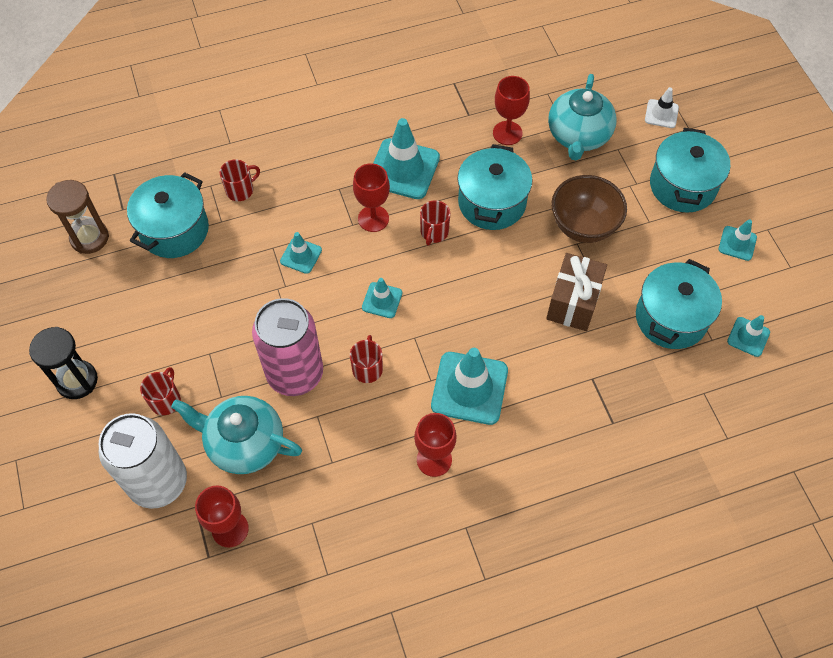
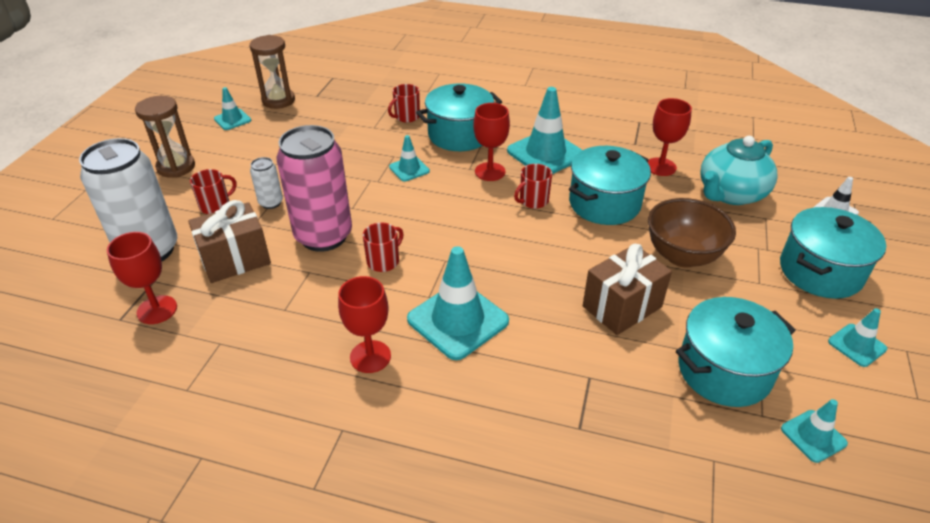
camera: 35 degrees right, 20 degrees down
(77, 381) = (176, 167): black hourglass -> brown hourglass
(174, 230) = (336, 119): turquoise pot -> turquoise pot (459, 135)
(213, 367) = (271, 203): none -> white can
(240, 190) = (406, 117): red mug -> red mug turned 135 degrees clockwise
(244, 443) = (235, 260): turquoise teapot -> brown gift
(382, 300) = (443, 223): turquoise traffic cone -> turquoise traffic cone (232, 119)

